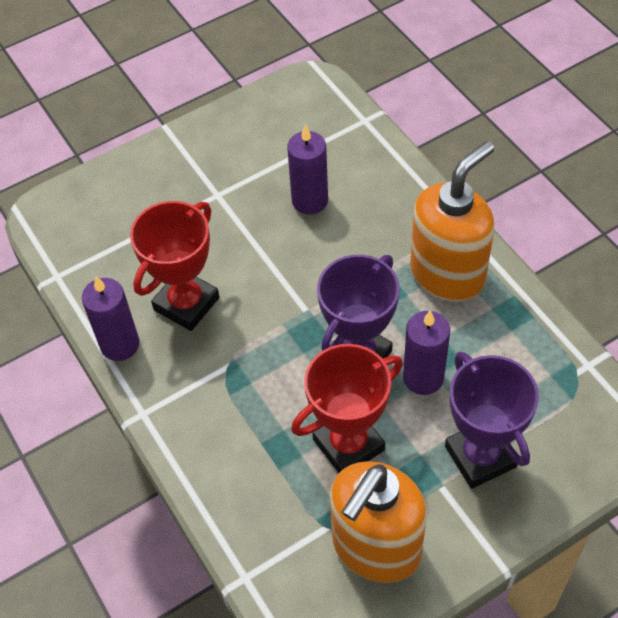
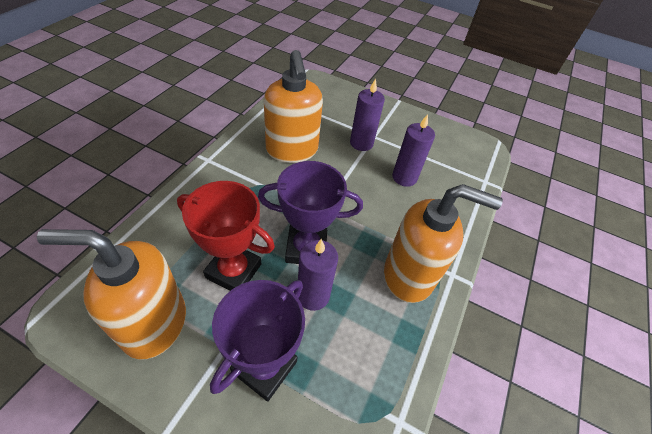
camera: 50 degrees right, 5 degrees down
(120, 344) = (248, 134): purple candle -> purple candle (361, 143)
(186, 304) = (292, 150): red trophy -> orange soap dispenser

